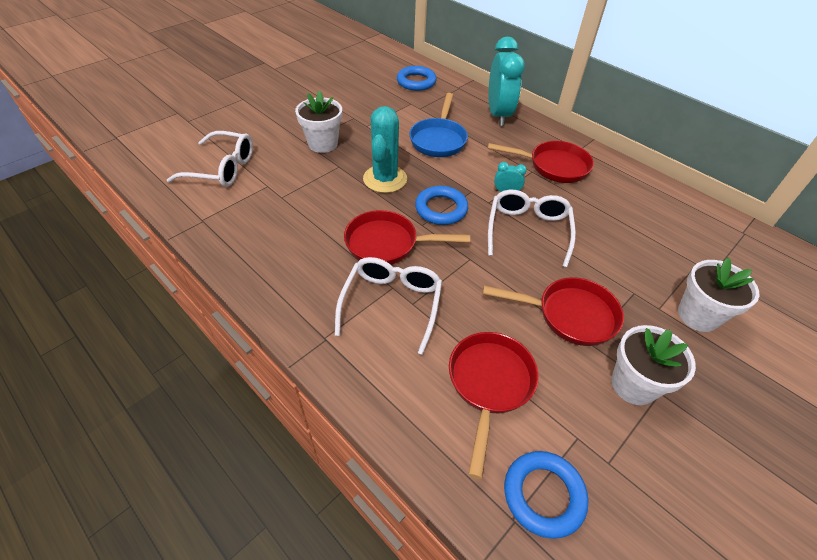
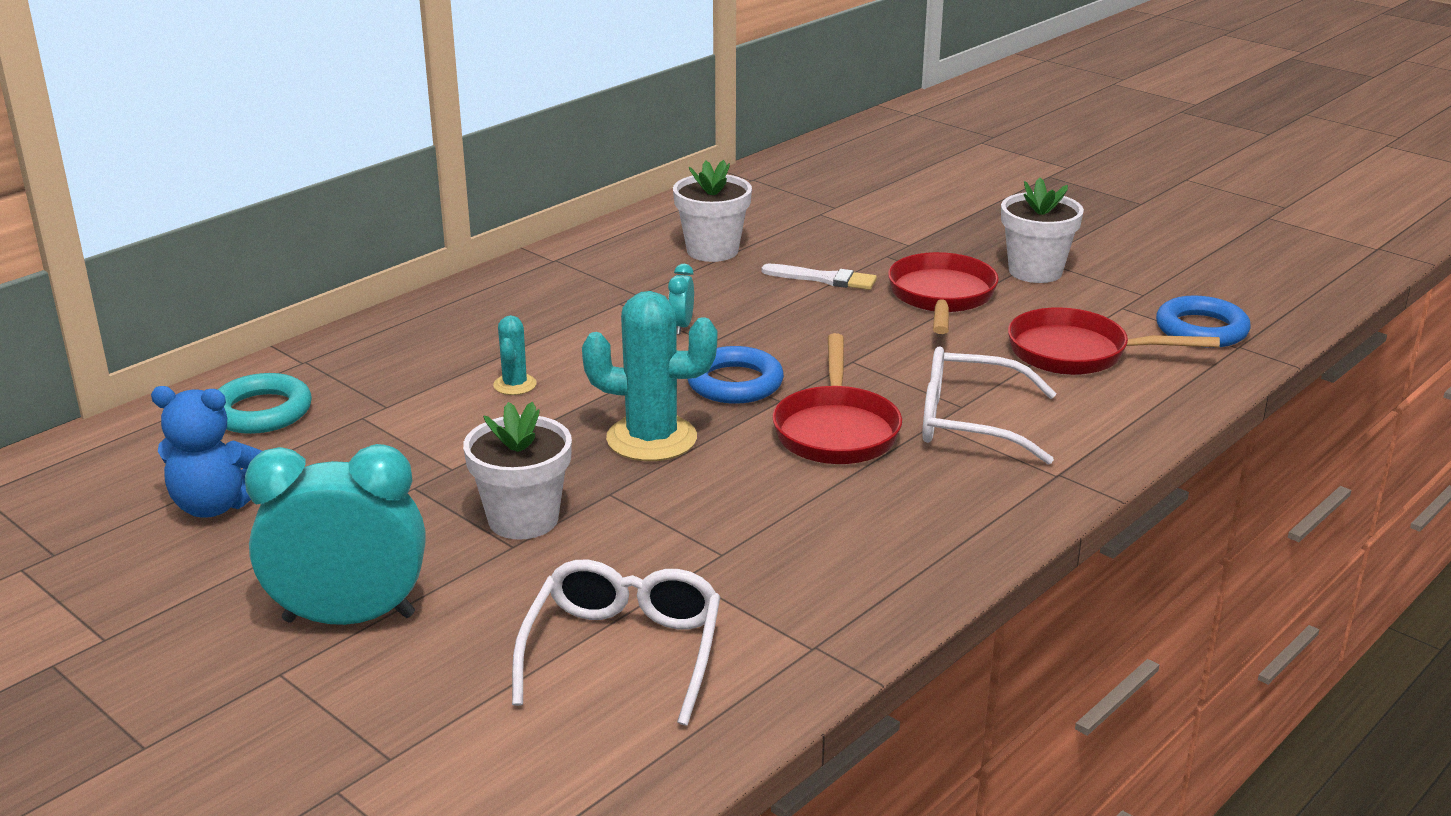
camera: 90 degrees left, 20 degrees down
(348, 79) = (215, 505): none -> blue teddy bear
(416, 82) = (261, 412): blue ring -> turquoise ring
(438, 139) = (515, 385): blue pan -> turquoise cactus
(498, 115) = (428, 323): turquoise clock -> turquoise clock (349, 617)
(528, 230) = (777, 314): white glasses -> none
(553, 166) = (604, 284): red pan -> none
(584, 256) = (824, 279): none -> white brush
(698, 315) = (913, 225): white flower pot -> white flower pot (712, 251)

